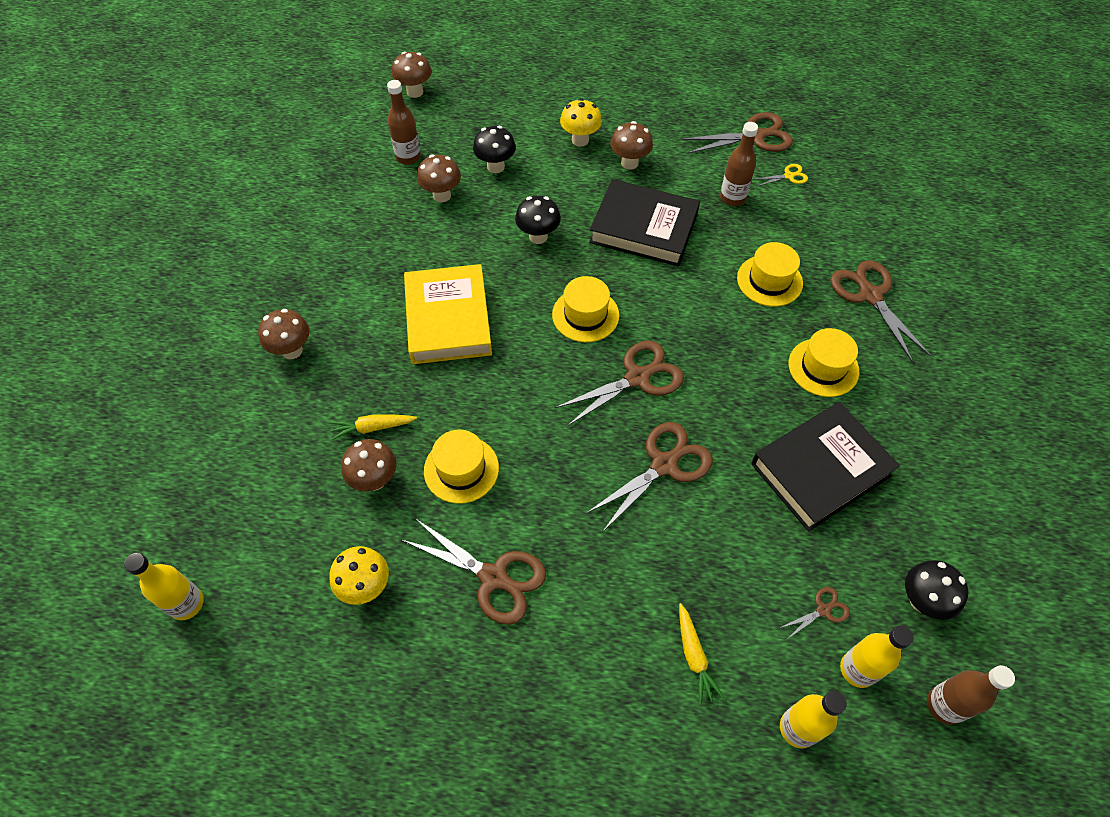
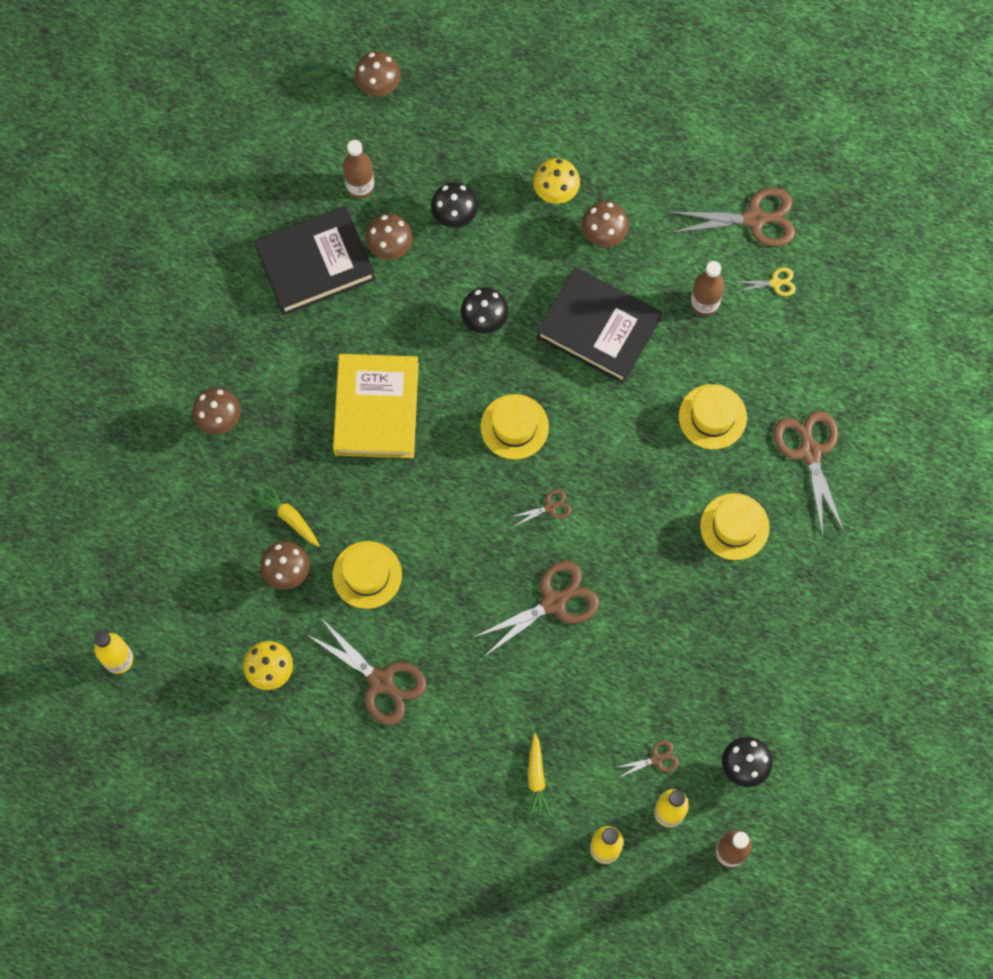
camera: 10 degrees right, 15 degrees up
(373, 428) = (290, 518): yellow carrot -> yellow carrot turned 45 degrees clockwise
(637, 378) = (550, 507): brown scissors -> brown scissors, size x0.48
(820, 469) = (696, 632): black book -> black book (315, 263)

